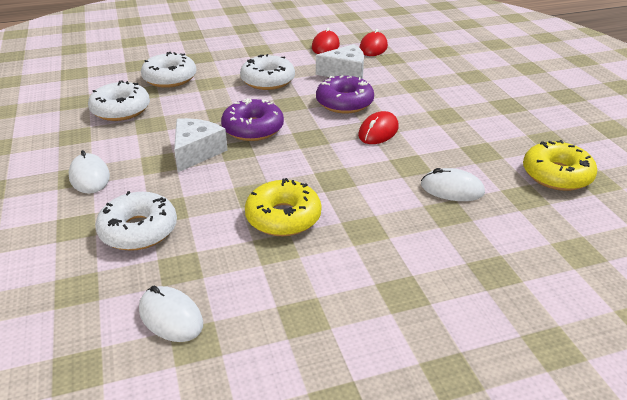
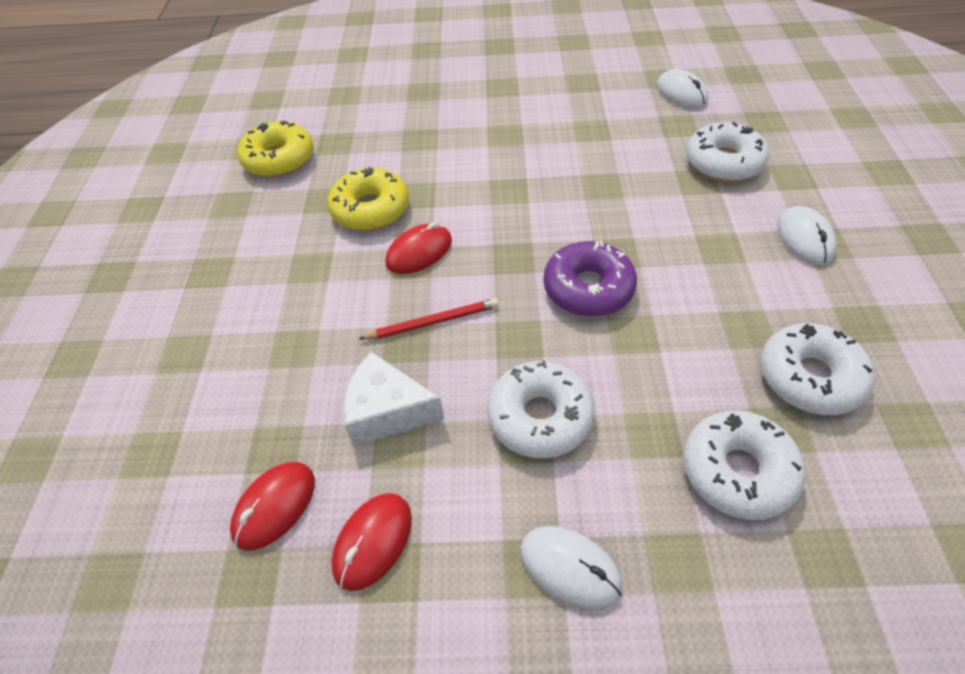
camera: 160 degrees left, 15 degrees up
(196, 152) = (670, 256): white cheese -> none
(283, 217) = (577, 155): yellow donut -> yellow donut (370, 209)
(344, 103) = (433, 322): purple donut -> red pencil
(452, 189) = (395, 160): white mouse -> white mouse (570, 568)

